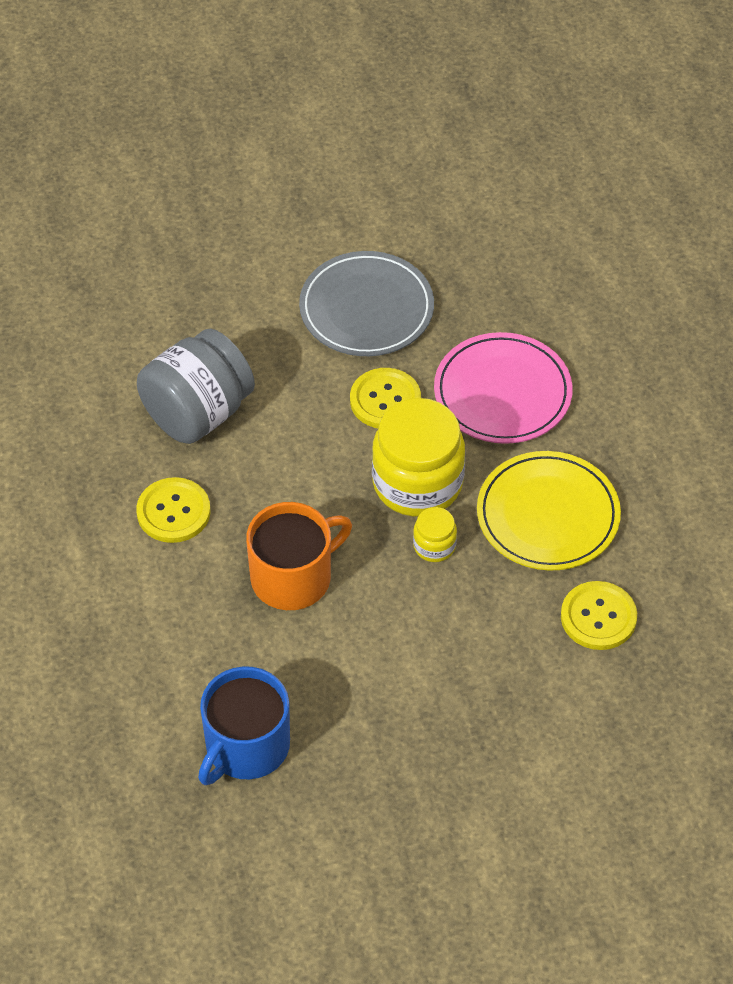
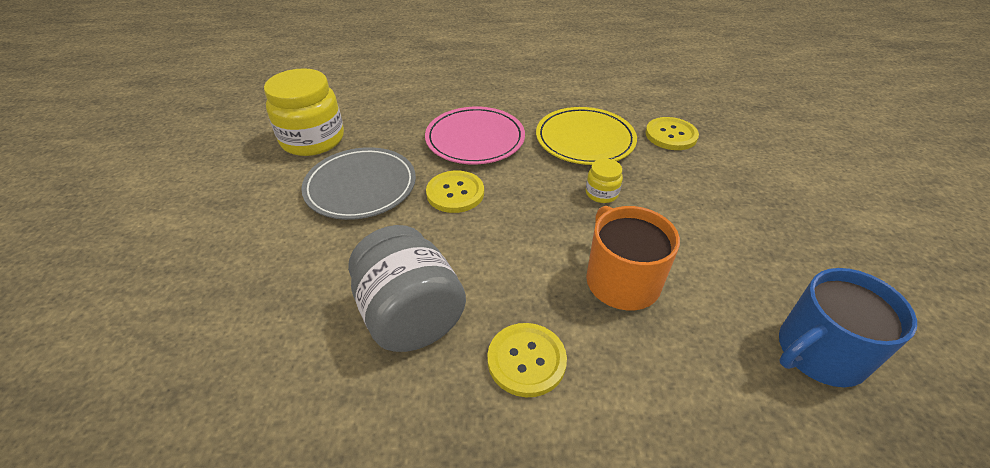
camera: 75 degrees left, 10 degrees down
(246, 747) = (819, 352): blue mug -> blue mug turned 105 degrees clockwise
(417, 483) = (540, 191): yellow jar -> yellow jar (313, 139)

